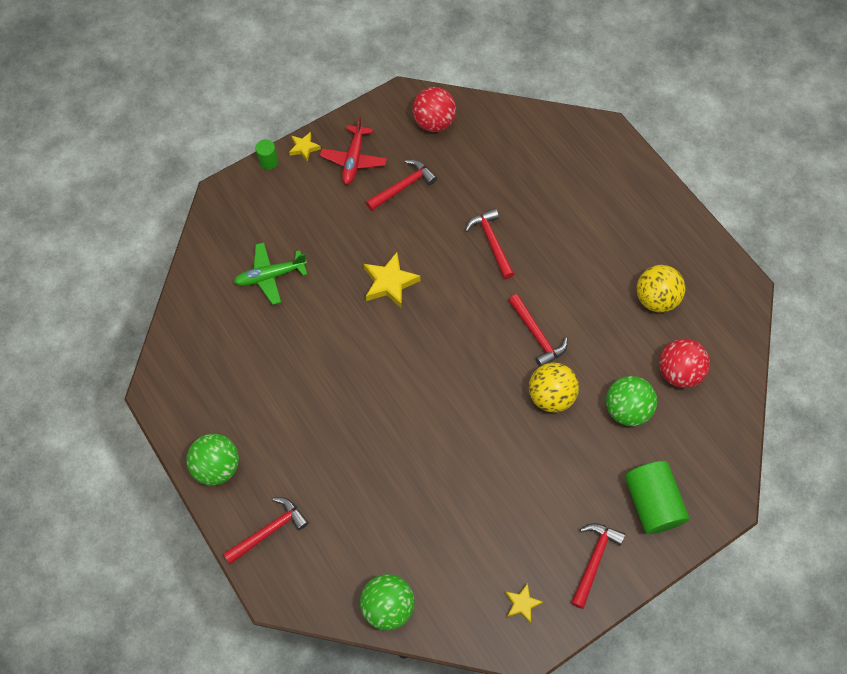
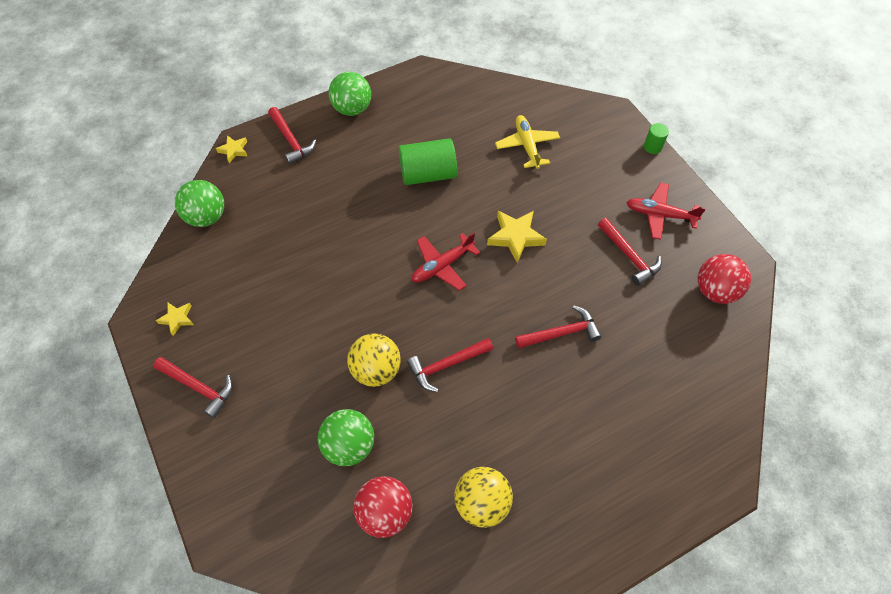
camera: 95 degrees right, 5 degrees down
(270, 276) = (527, 145): green plane -> yellow plane
(304, 148) = (671, 174): yellow star -> yellow star (234, 150)
(430, 348) = (442, 266): none -> red plane
(651, 503) = (241, 454): green cylinder -> green cylinder (428, 174)

